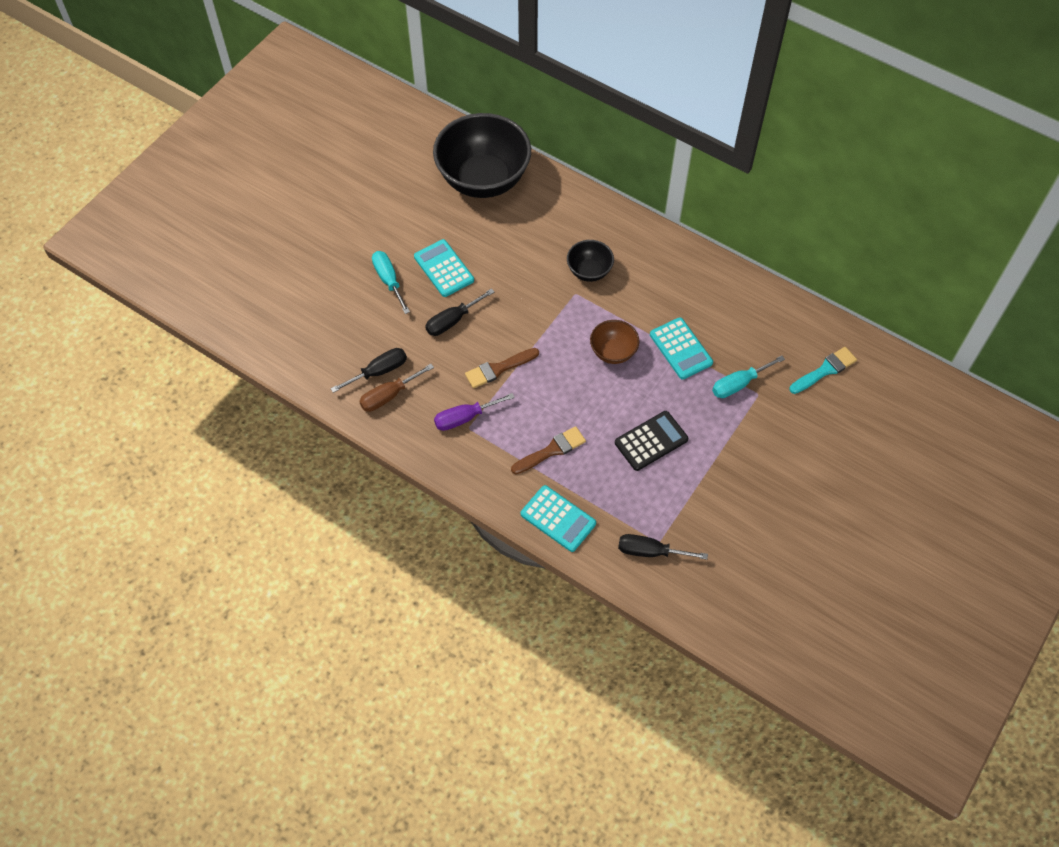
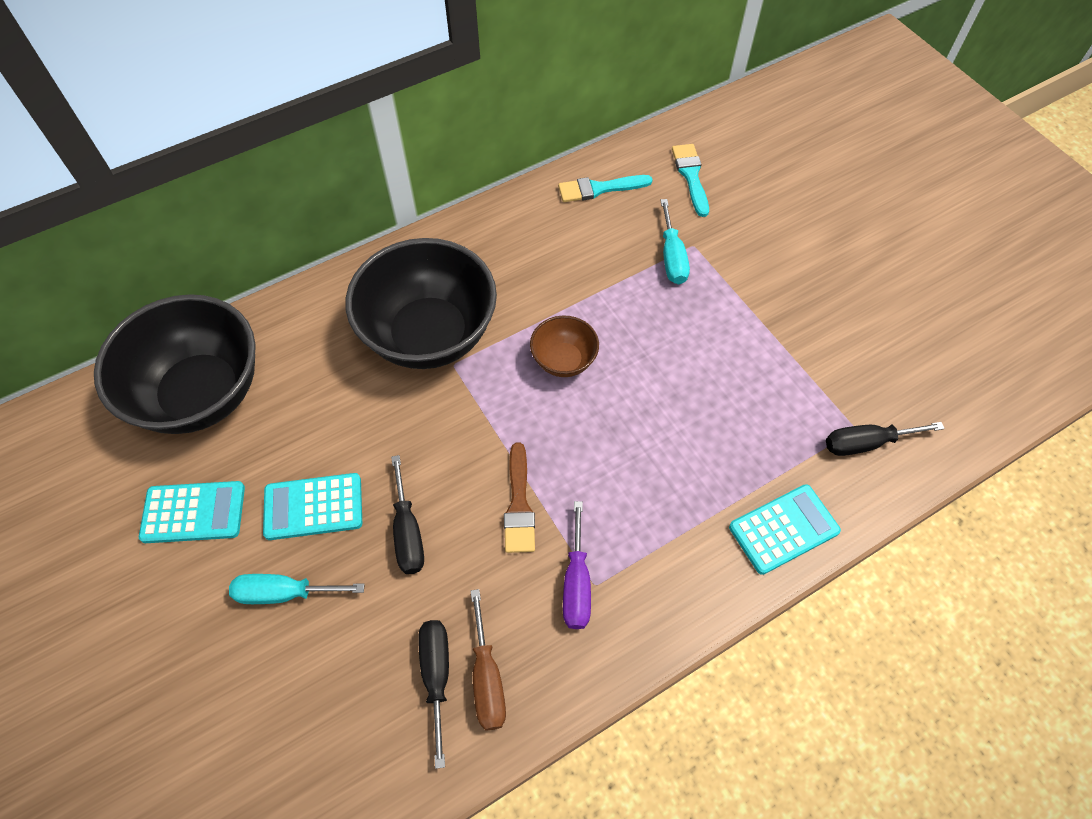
camera: 65 degrees left, 0 degrees up
(551, 450) = (677, 493): brown brush -> none
(589, 271) = (429, 335): black bowl -> black bowl, size x2.13
(650, 551) = (866, 443): black screwdriver -> black screwdriver turned 45 degrees clockwise
(651, 441) = (710, 375): black calculator -> none
(681, 349) = (596, 290): turquoise calculator -> turquoise calculator (193, 512)
(773, 317) = (599, 189): none -> turquoise brush

